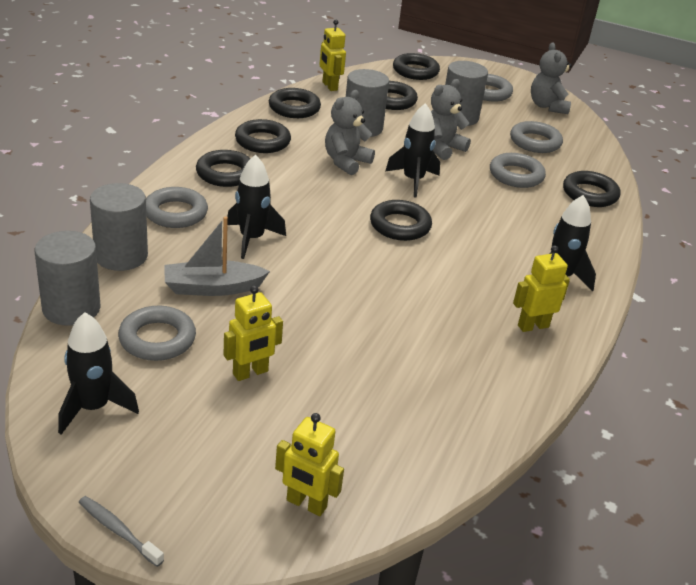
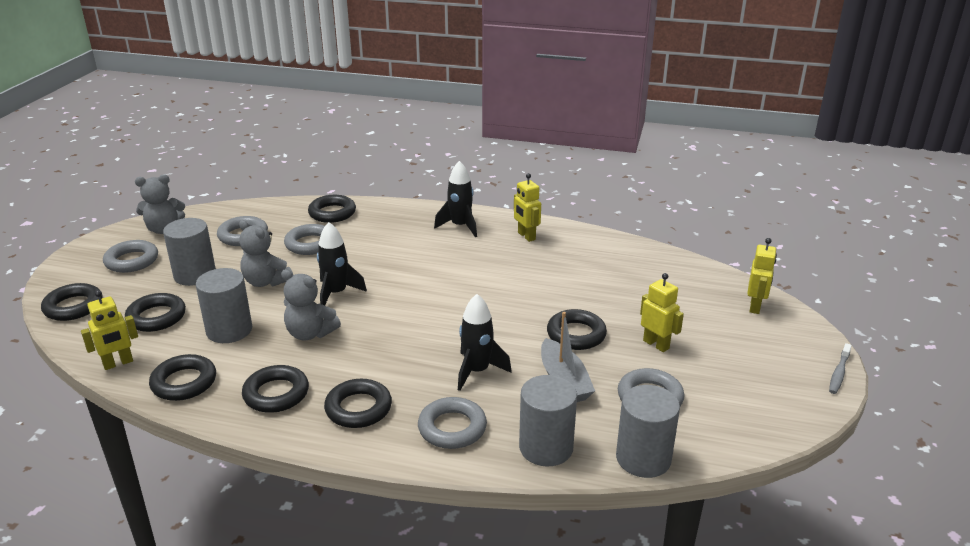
camera: 95 degrees left, 5 degrees down
(93, 408) = (748, 412): black rocket -> none
(400, 225) = (418, 295): black ring -> black ring (576, 334)

